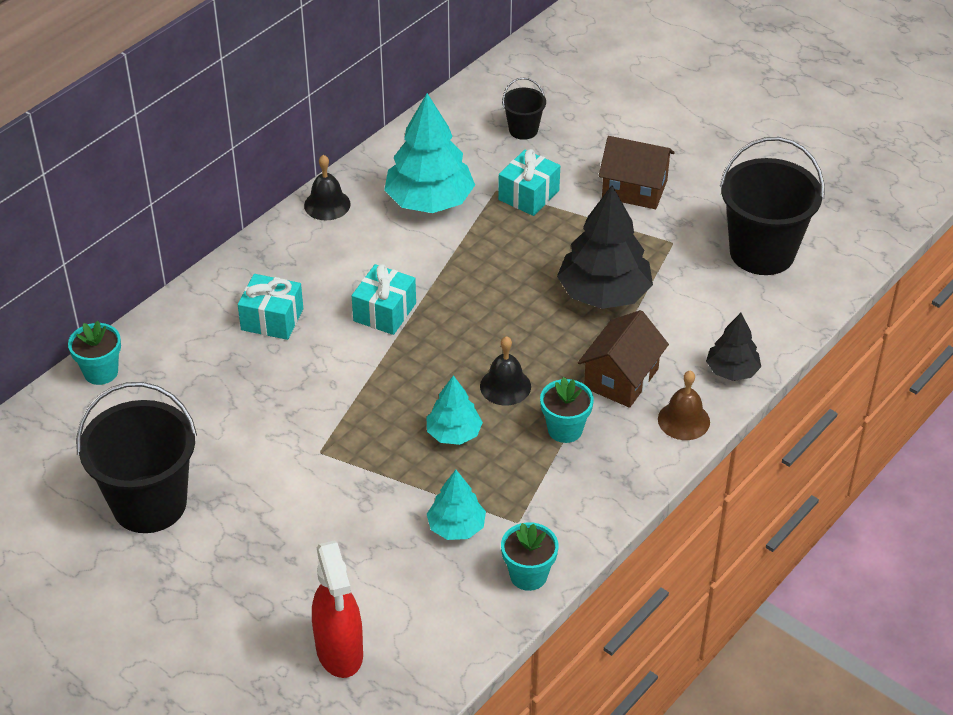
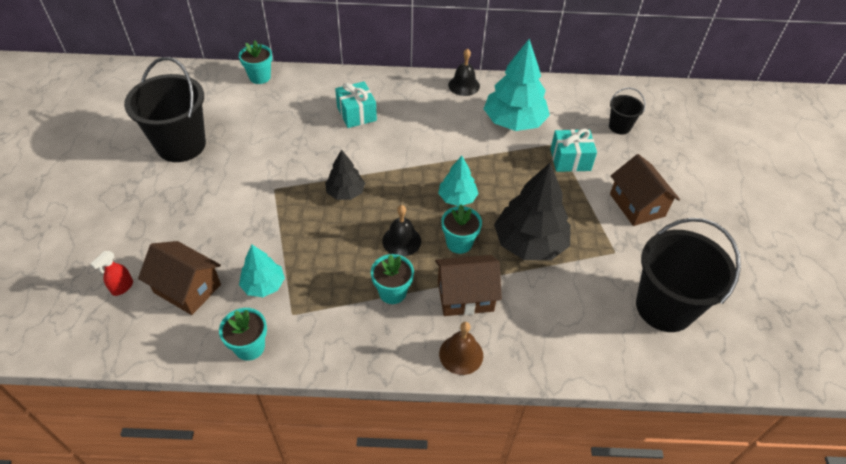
camera: 50 degrees right, 5 degrees up
(339, 652) = (122, 287): red spray bottle -> red spray bottle, size x0.48
(384, 312) = (407, 153): turquoise gift -> none
(398, 594) = (187, 288): none -> brown house
(454, 433) = (340, 239): turquoise tree -> turquoise tree (457, 198)
(552, 344) = (459, 243): none -> turquoise flower pot
(732, 370) = (535, 356): black tree -> black tree (345, 192)

